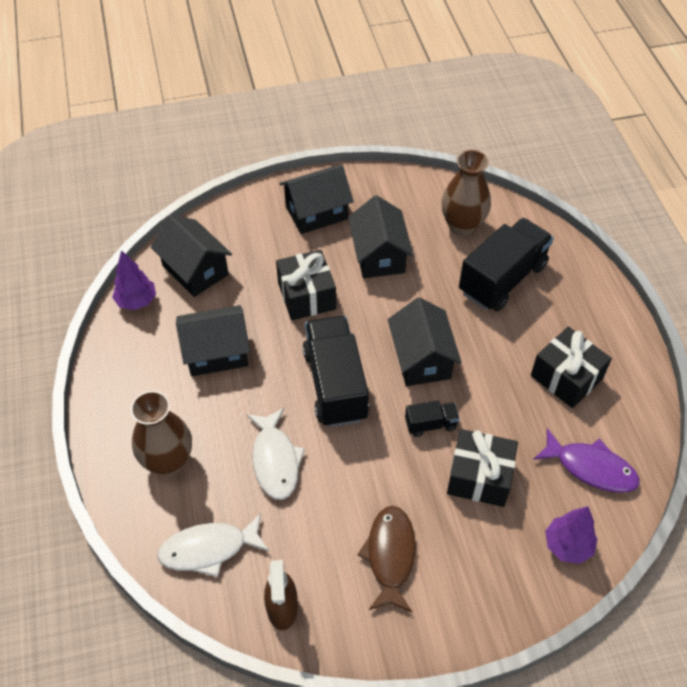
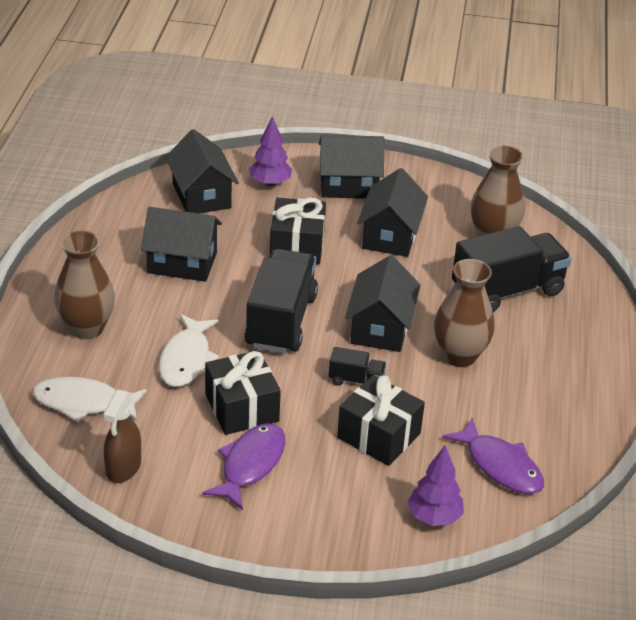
camera: 20 degrees right, 15 degrees down
(137, 301) = (132, 203): purple tree -> purple tree (270, 183)
(390, 555) = (250, 465): brown fish -> purple fish
(500, 363) = (459, 356): none -> brown vase
(566, 377) = (523, 388): black gift -> black gift (242, 408)

